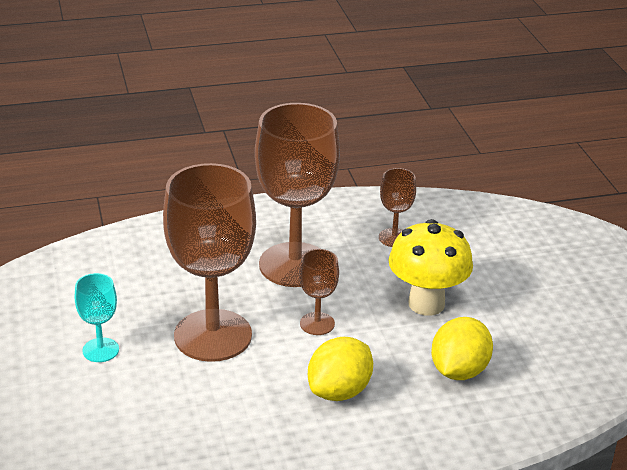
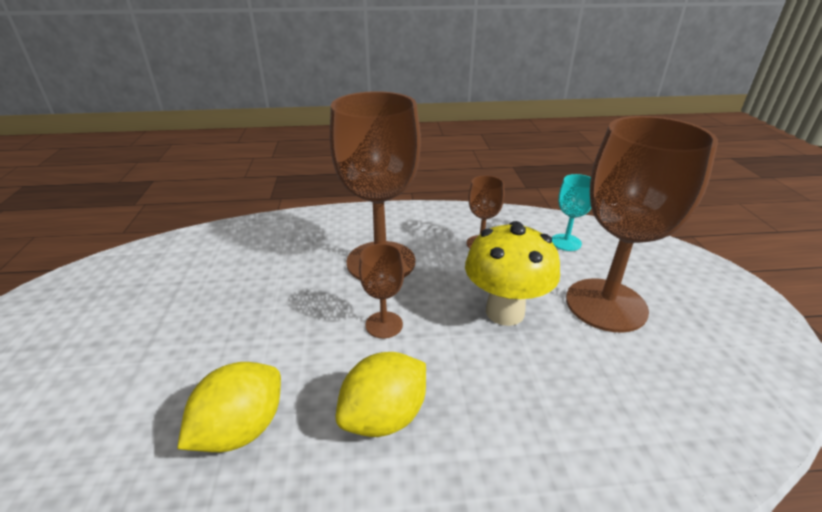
camera: 10 degrees right, 0 degrees up
(100, 350) = (149, 335): turquoise goblet -> turquoise goblet (566, 242)
(213, 335) = (271, 328): brown goblet -> brown goblet (606, 305)
(459, 371) = (536, 402): yellow lemon -> yellow lemon (241, 429)

